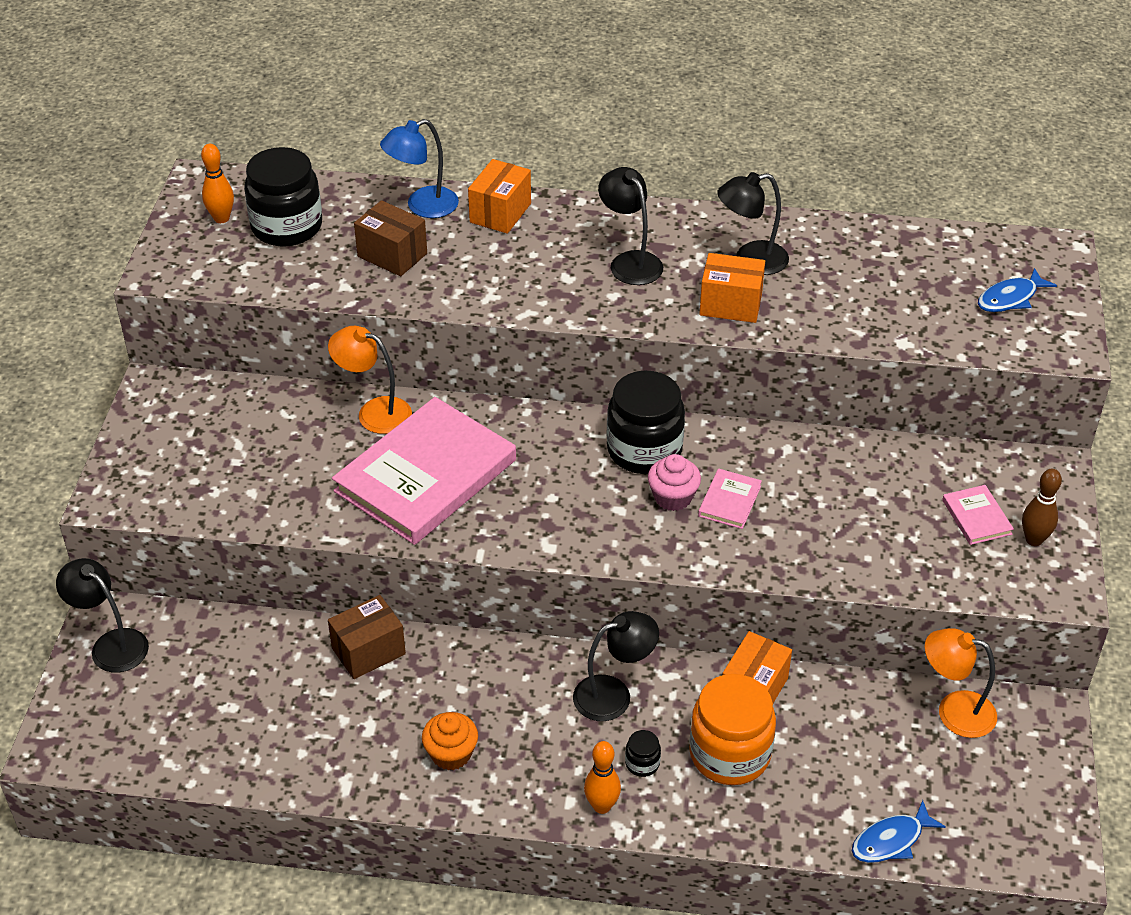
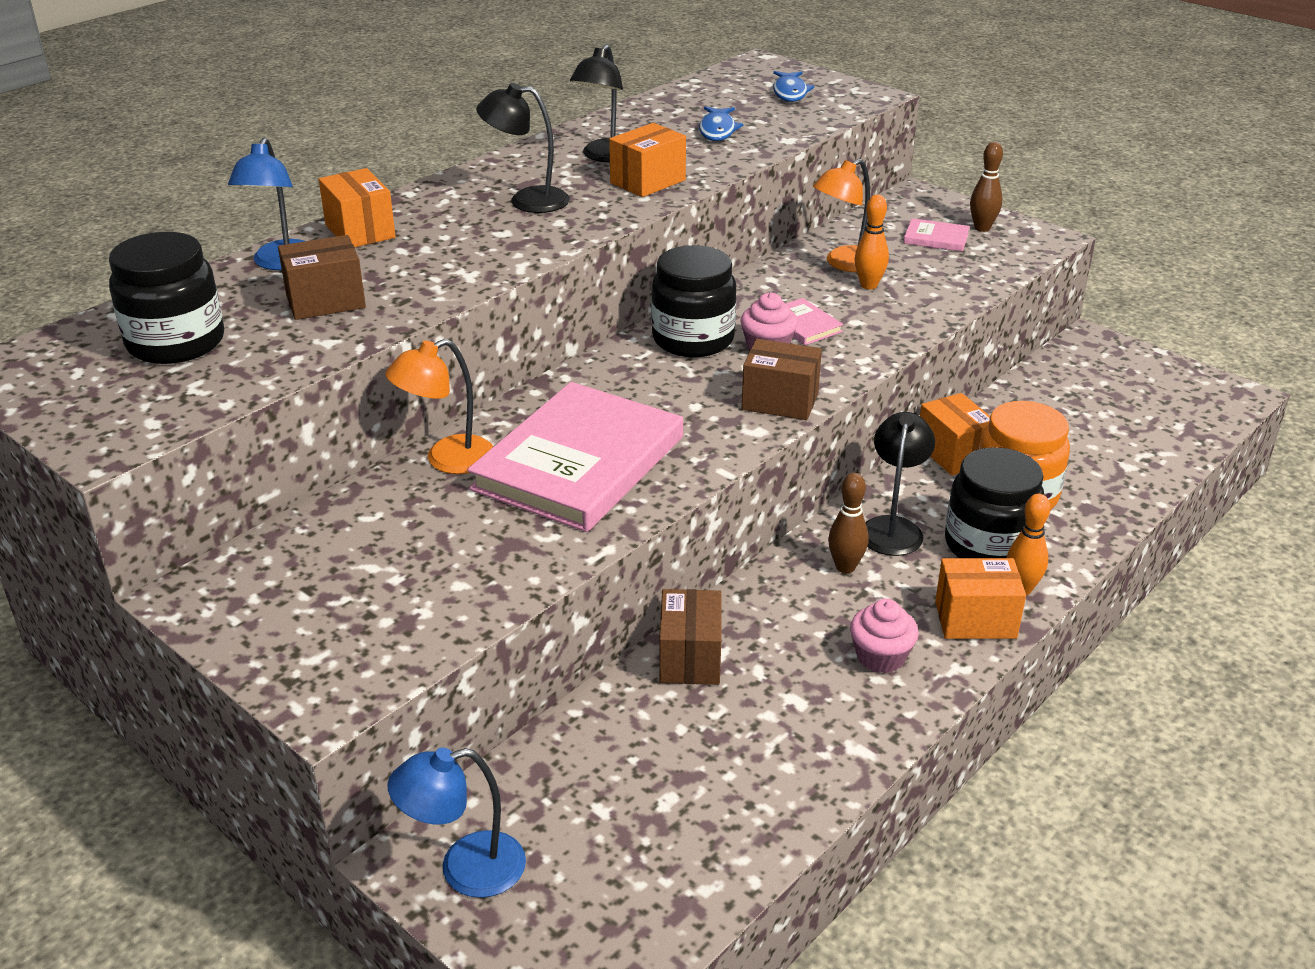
camera: 55 degrees left, 10 degrees down
(111, 644) = (465, 869): black lamp -> blue lamp
(221, 218) = (88, 376): orange bowling pin -> orange bowling pin (868, 285)
(425, 476) = (579, 463): pink book -> pink book turned 45 degrees clockwise
(451, 754) = (880, 657): orange cupcake -> pink cupcake
(539, 688) = (845, 567): none -> brown bowling pin
(539, 792) = (975, 619): none -> orange box
(600, 540) = (780, 401): none -> brown box
(642, 763) = (988, 545): black jar -> black jar, size x2.37
(891, 840) = (1168, 457): blue fish -> blue fish (717, 130)
(954, 711) = (1056, 376): orange lamp -> orange lamp (844, 263)

